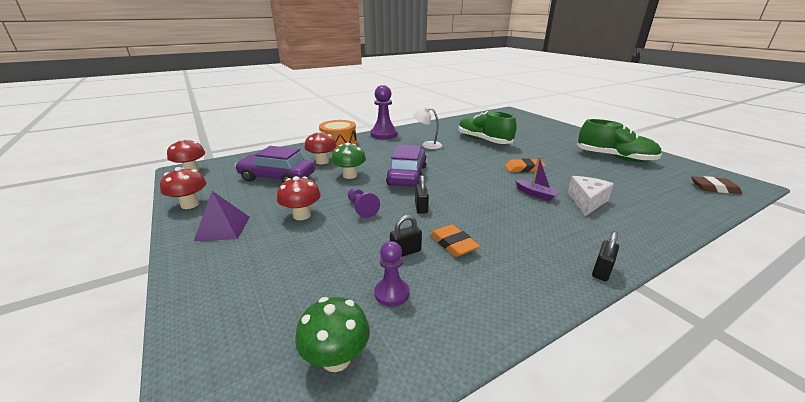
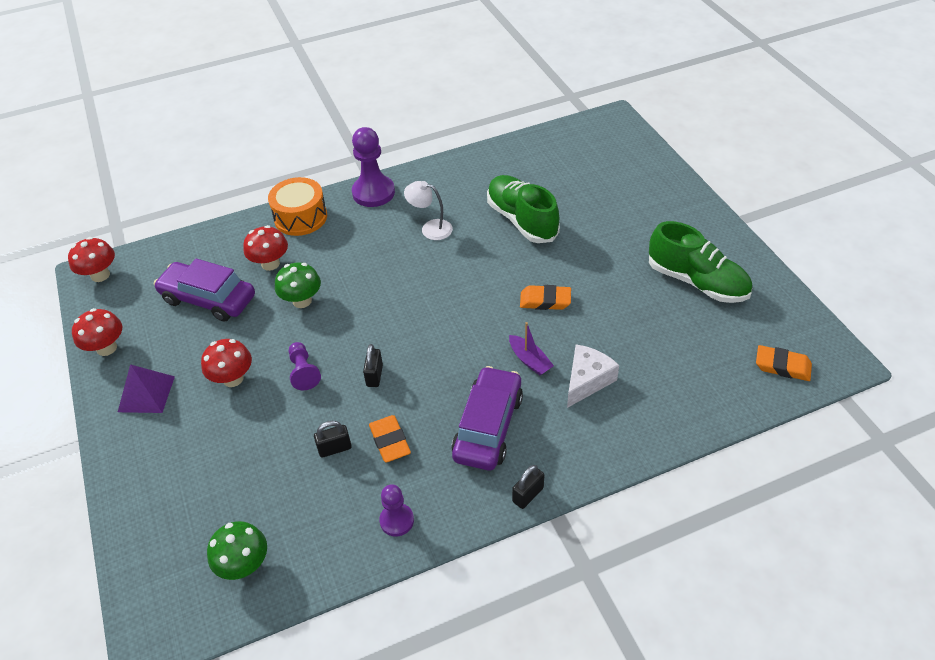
camera: 10 degrees right, 20 degrees up
(391, 293) = (306, 502): purple pawn -> purple pawn (397, 520)
(407, 175) = (378, 306): purple car -> purple car (488, 426)
(714, 188) = (782, 366): brown eraser -> orange eraser

